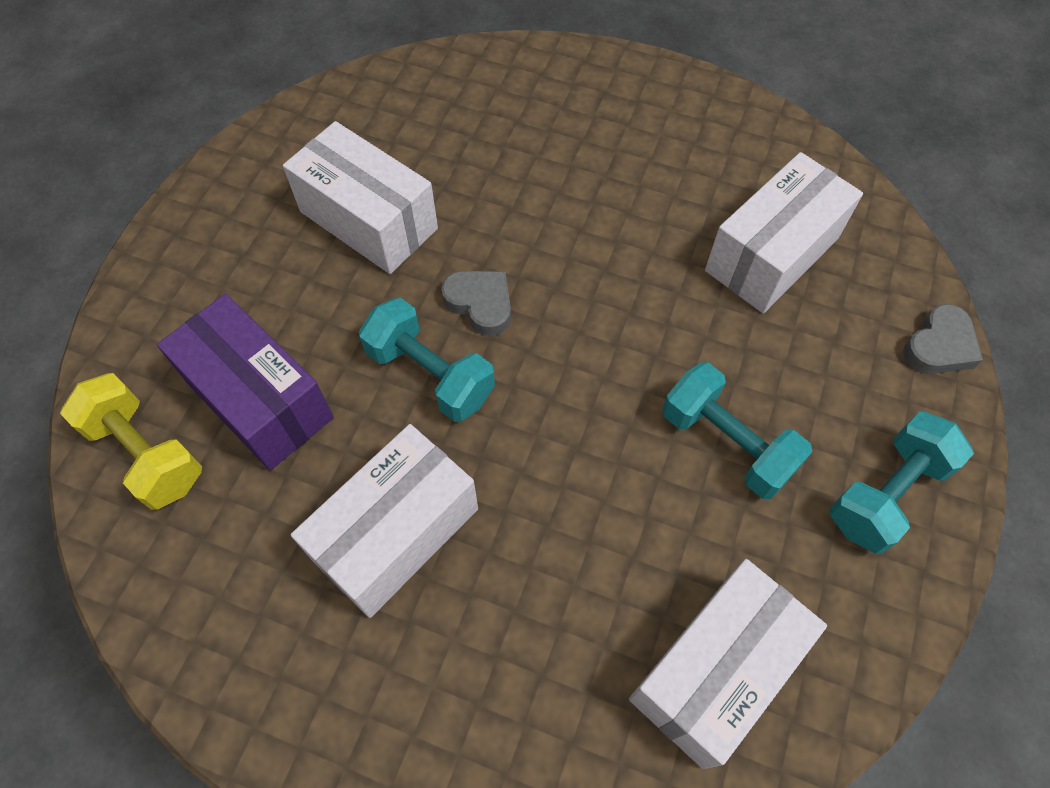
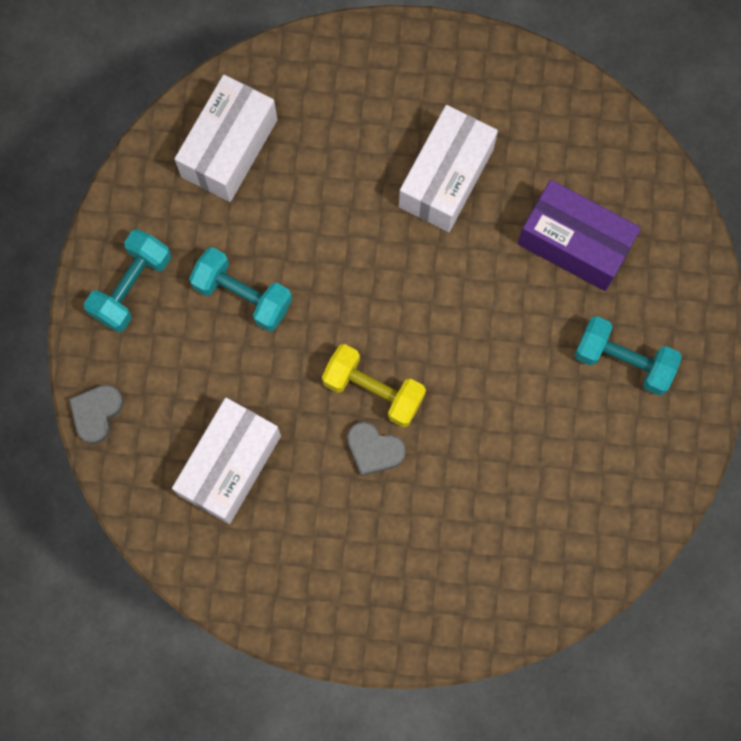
camera: 165 degrees right, 15 degrees up
(146, 453) = (632, 187): yellow dumbbell -> yellow dumbbell (373, 390)
(369, 220) = (557, 414): white box -> none
(430, 374) = (462, 293): turquoise dumbbell -> turquoise dumbbell (623, 361)
(480, 304) = (444, 360): grey heart -> grey heart (374, 450)

